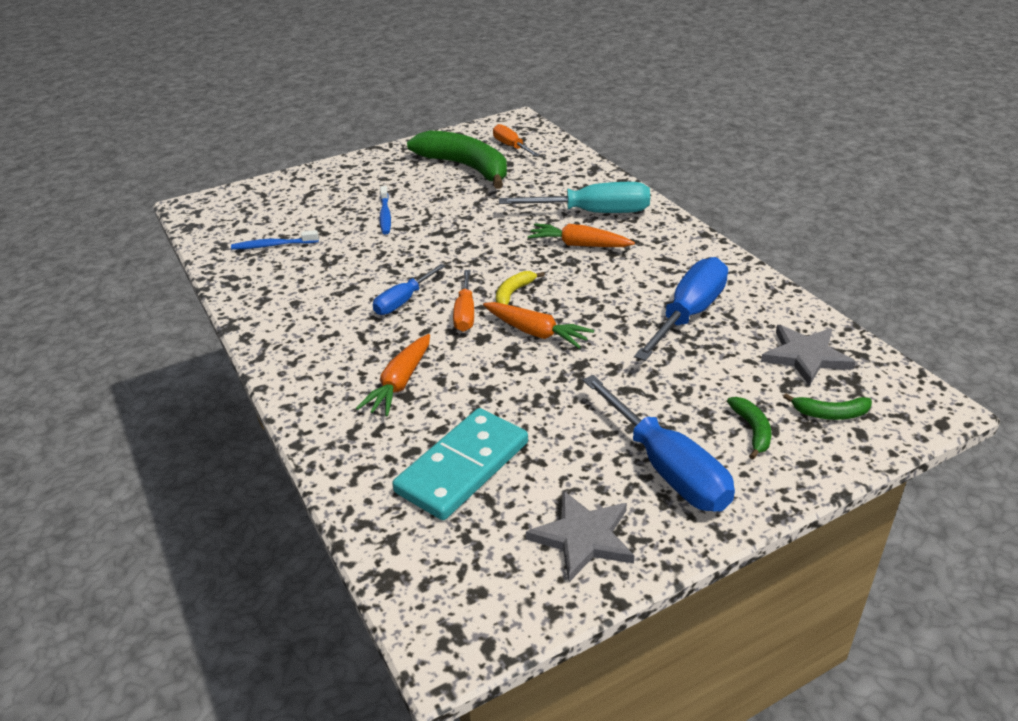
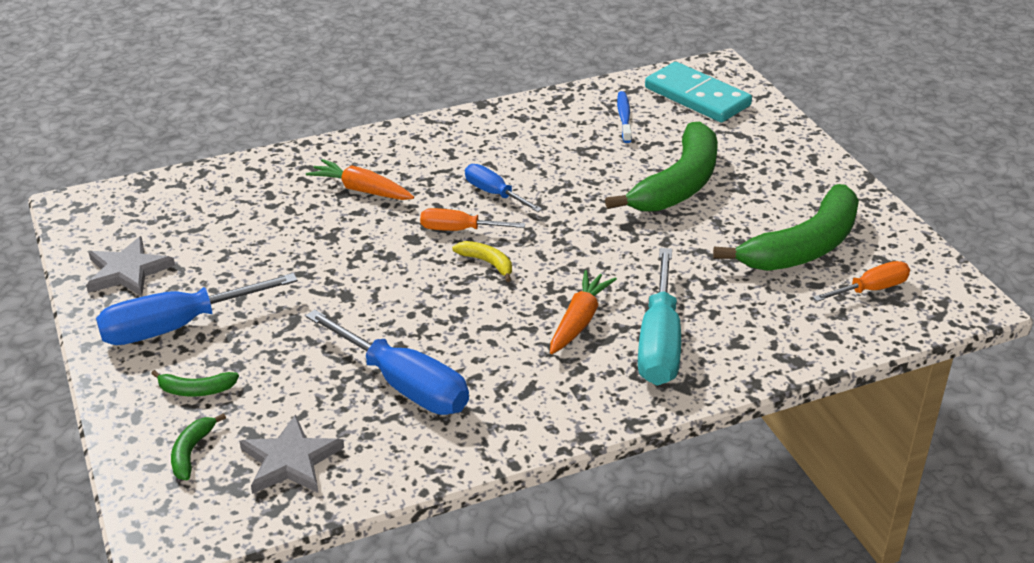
camera: 95 degrees right, 0 degrees up
(385, 215) = (679, 184): blue toothbrush -> green banana
(463, 467) = (237, 218): turquoise domino -> turquoise domino (697, 97)
(536, 332) = (409, 272): orange carrot -> none

